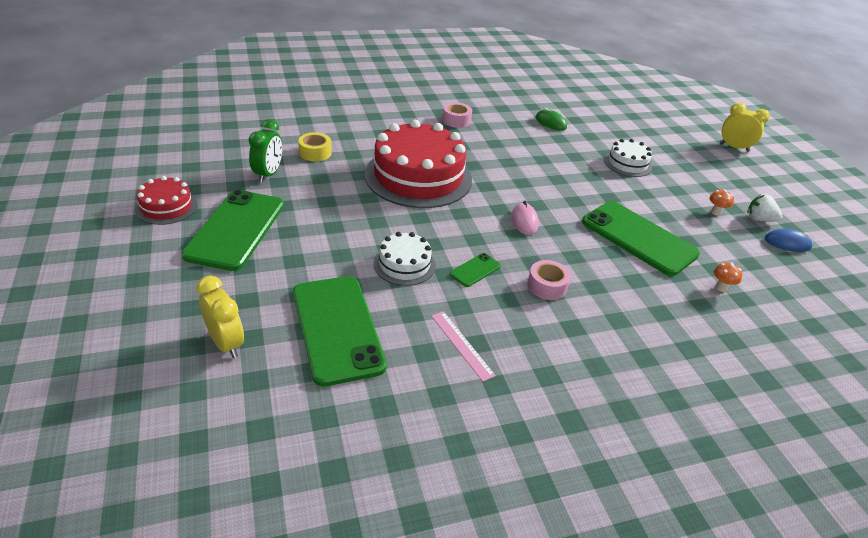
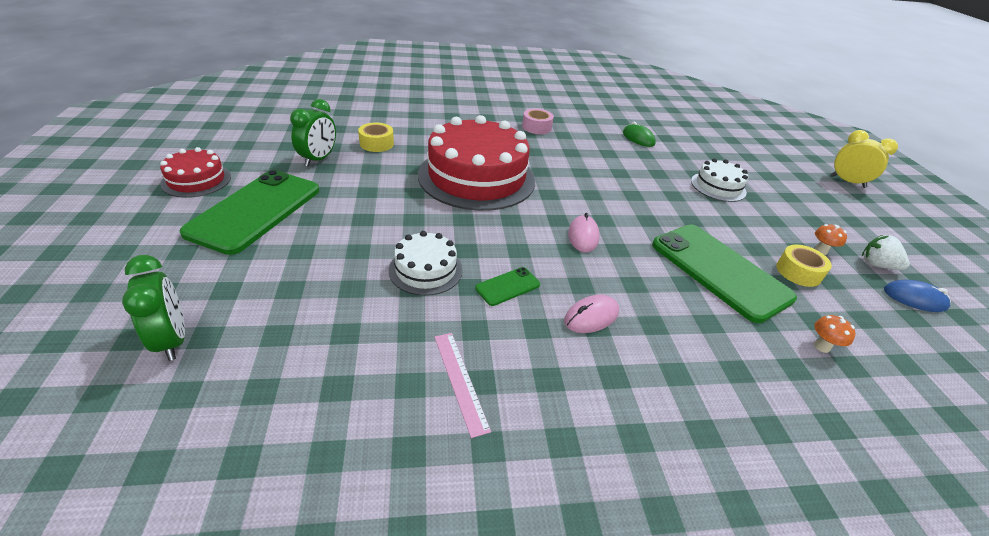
camera: 10 degrees right, 0 degrees up
(226, 343) = (172, 340): yellow clock -> green clock
(337, 328) = (313, 338): green phone -> none
(547, 286) = (591, 317): pink tape -> pink mouse
(699, 232) = (798, 272): none -> yellow tape

